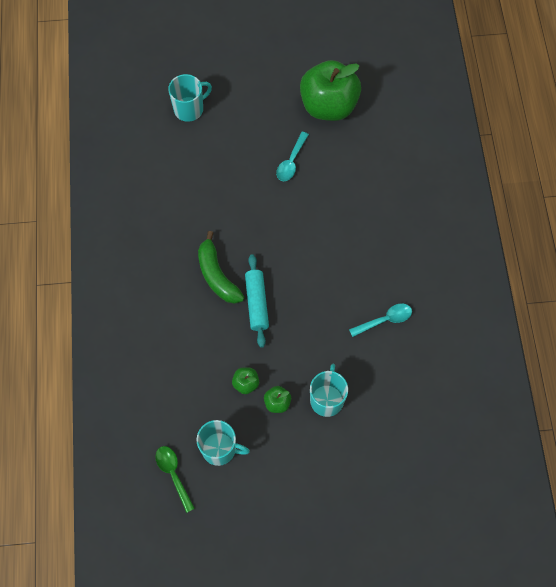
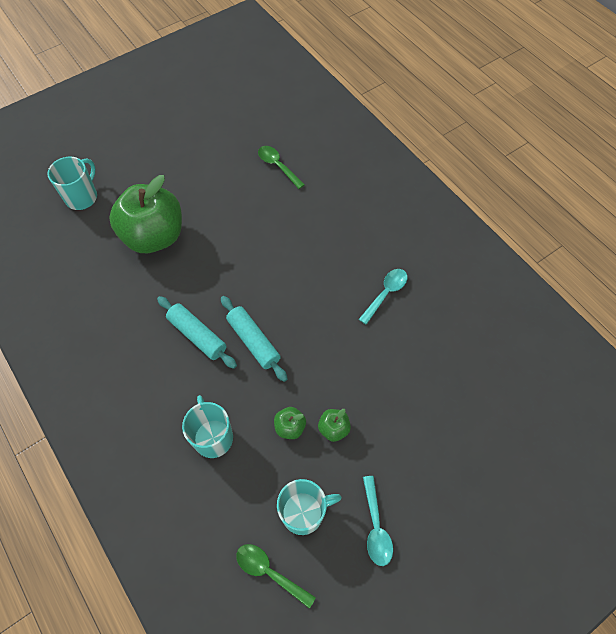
camera: 30 degrees left, 5 degrees down
(217, 276) = (197, 335): green banana -> turquoise rolling pin
(291, 162) = (210, 198): turquoise spoon -> turquoise spoon (376, 527)
(327, 399) = (380, 397): turquoise mug -> turquoise mug (213, 437)
(328, 106) = (216, 137): green apple -> green apple (154, 236)
(365, 159) = (278, 166): none -> green spoon

